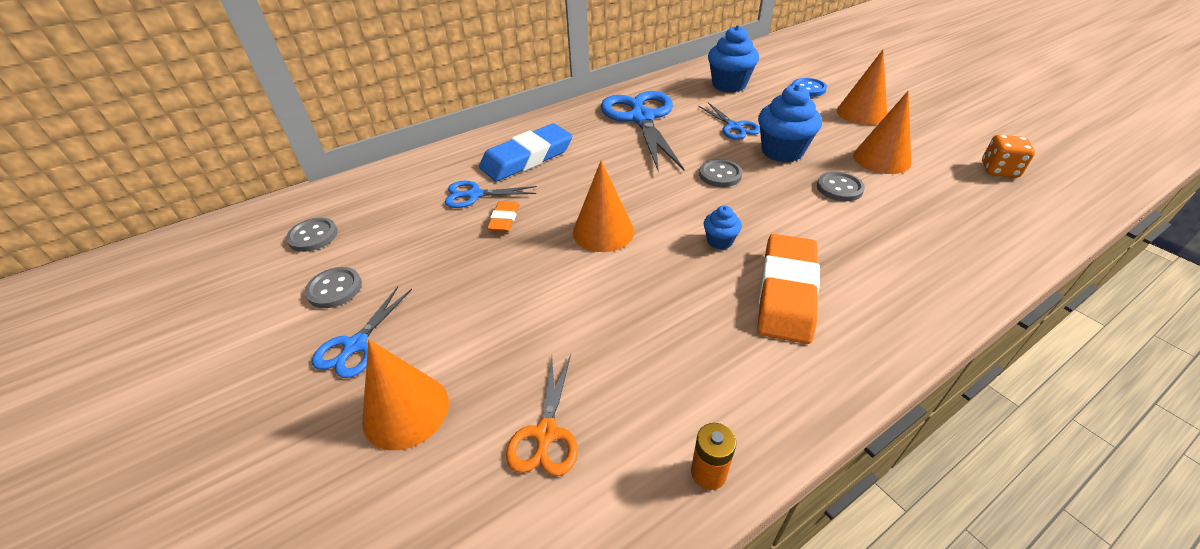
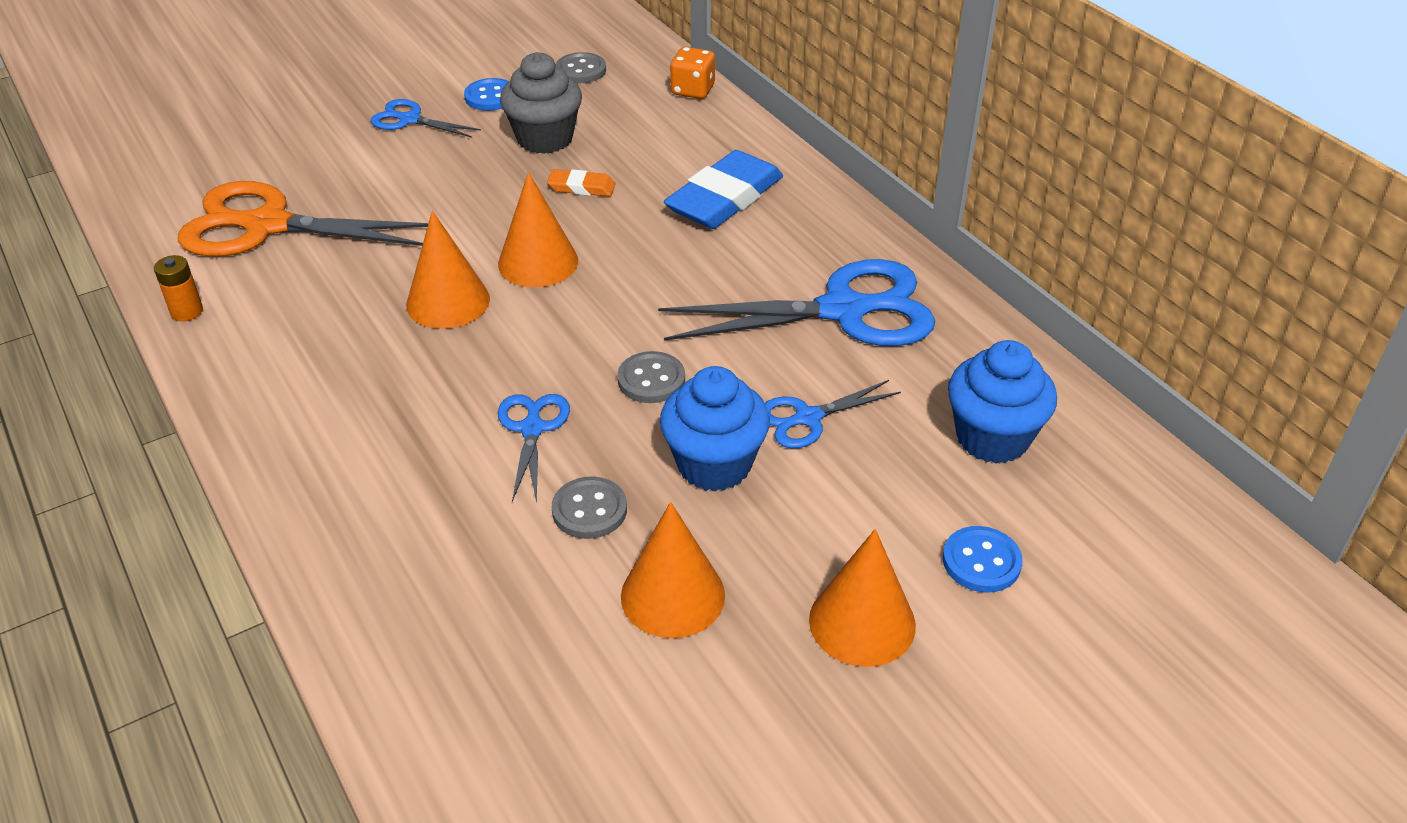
camera: 90 degrees right, 0 degrees up
(335, 289) = (490, 97): grey button -> blue button
(406, 411) = (324, 154): orange cone -> orange cone (448, 302)
(425, 246) = (545, 139): none -> grey cupcake
(475, 195) = (639, 163): blue scissors -> blue scissors (532, 429)
(527, 158) = (724, 198): blue eraser -> blue eraser turned 75 degrees clockwise
(546, 433) = (267, 226): orange scissors -> orange scissors, size x2.00
(719, 241) = (491, 358): blue cupcake -> none
(786, 292) = (378, 401): orange eraser -> none
(999, 170) = (607, 770): orange dice -> orange dice (692, 90)

